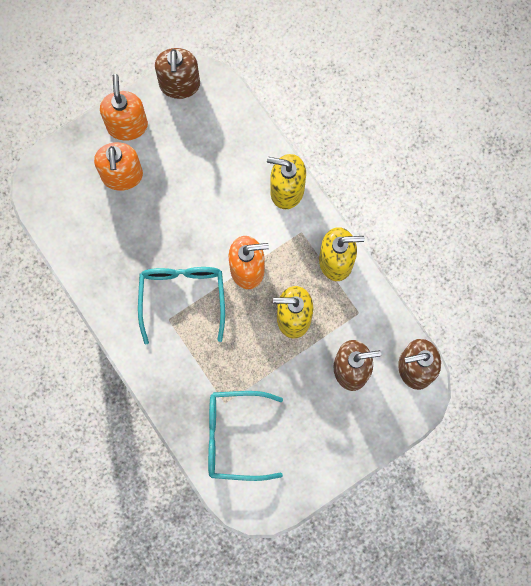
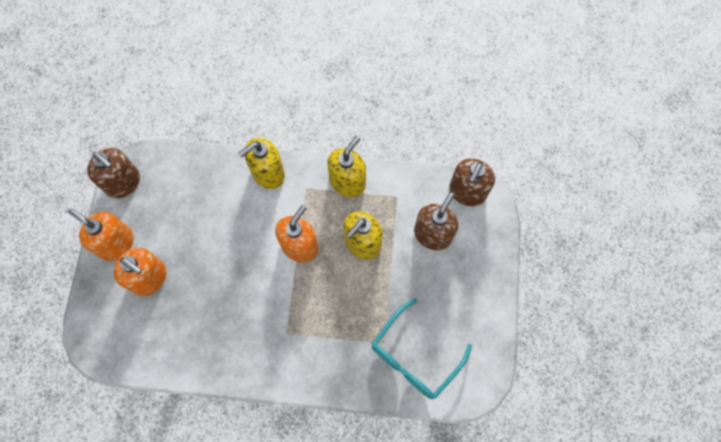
camera: 50 degrees left, 5 degrees down
(182, 298) = (279, 309): turquoise glasses -> none

